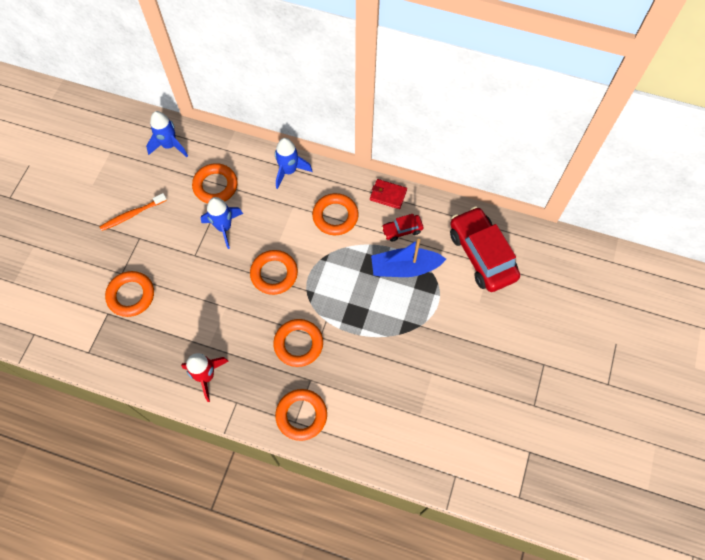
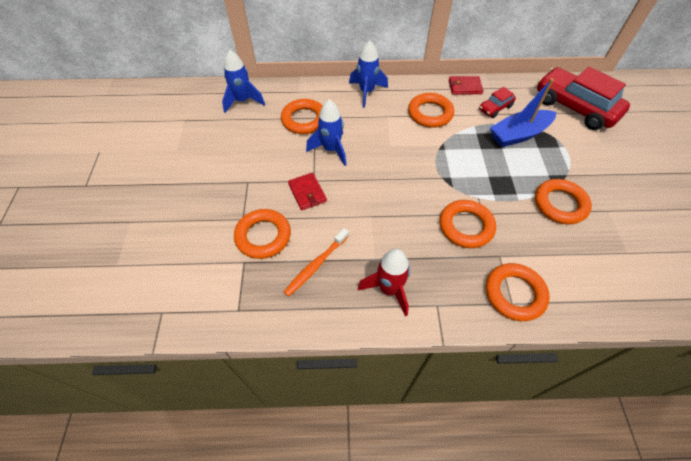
camera: 20 degrees left, 10 degrees down
(132, 214) = (231, 164): orange toothbrush -> orange toothbrush (316, 265)
(183, 266) = (307, 193): none -> red wallet
(274, 274) = (402, 173): orange ring -> orange ring (560, 204)

